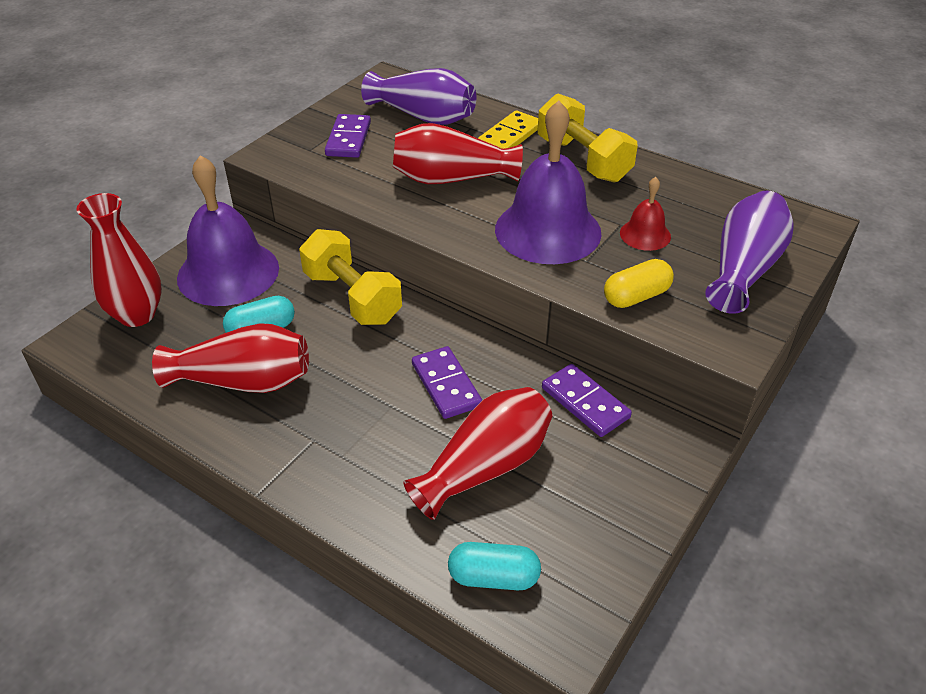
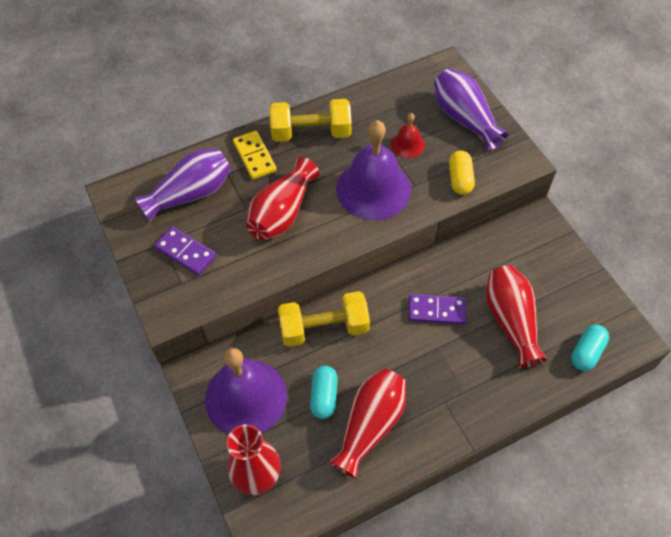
camera: 60 degrees left, 15 degrees up
(585, 403) = (487, 249): purple domino -> none

